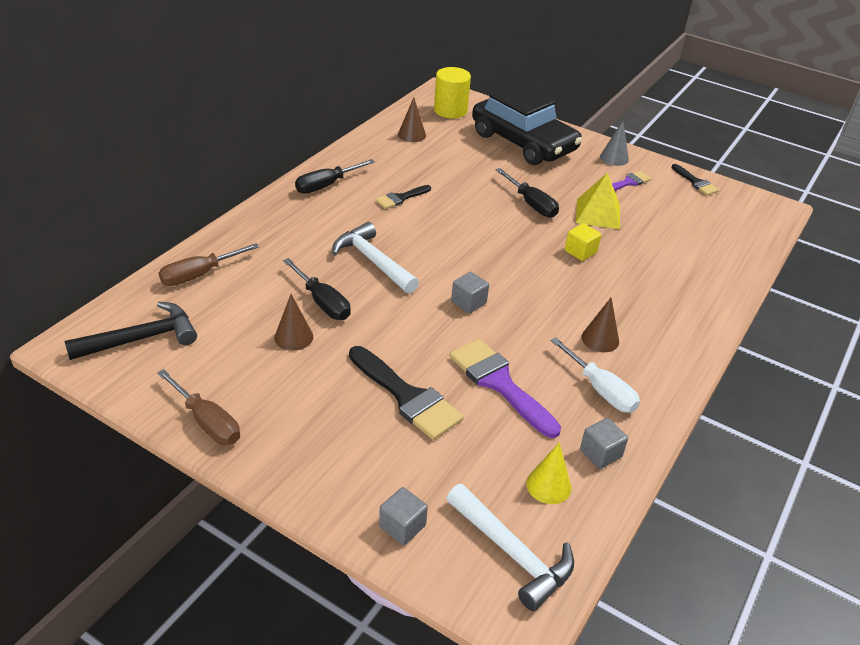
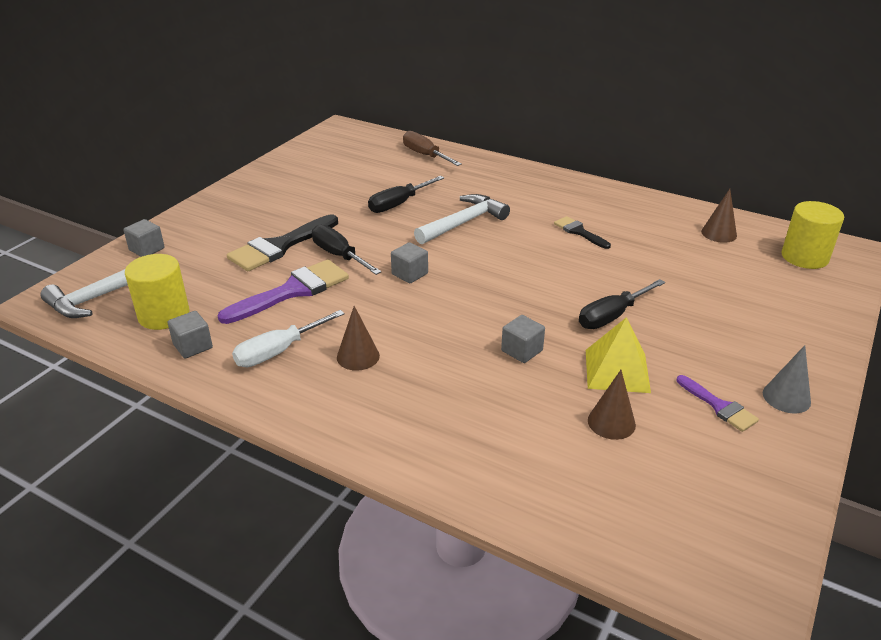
camera: 90 degrees right, 5 degrees down
(141, 339) = (348, 146): black hammer -> none
(207, 421) = (264, 175): brown screwdriver -> none
(293, 337) = (353, 196): brown cone -> brown cone (611, 422)
(327, 185) = (581, 193): black screwdriver -> black screwdriver (339, 256)
(523, 142) = (766, 313): black car -> none
(548, 485) = (164, 315): yellow cone -> yellow cylinder
(580, 252) = (522, 351): yellow cube -> grey cube
(695, 182) = (772, 489): black brush -> none

